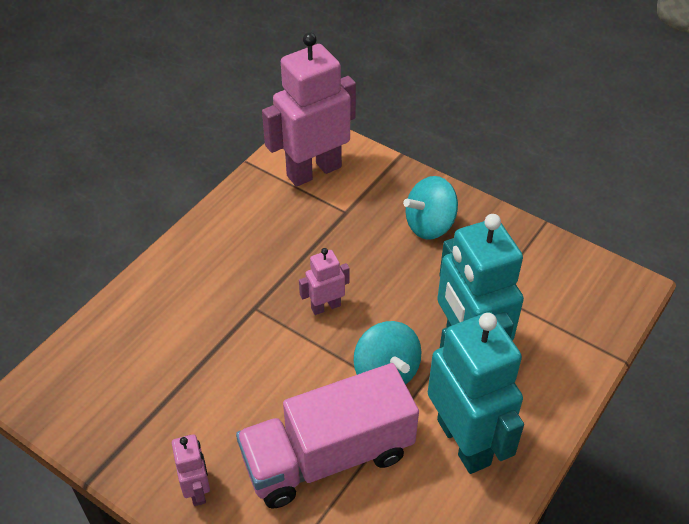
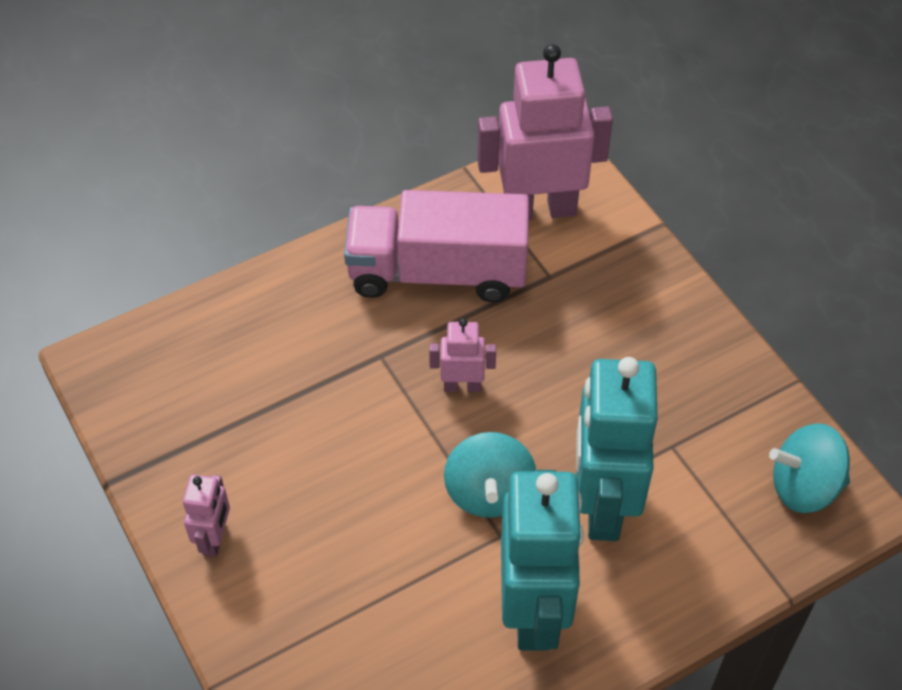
camera: 25 degrees right, 5 degrees up
(327, 456) = (371, 561): pink truck -> pink truck (437, 272)
(430, 225) = (644, 331): turquoise spinning top -> turquoise spinning top (804, 487)

